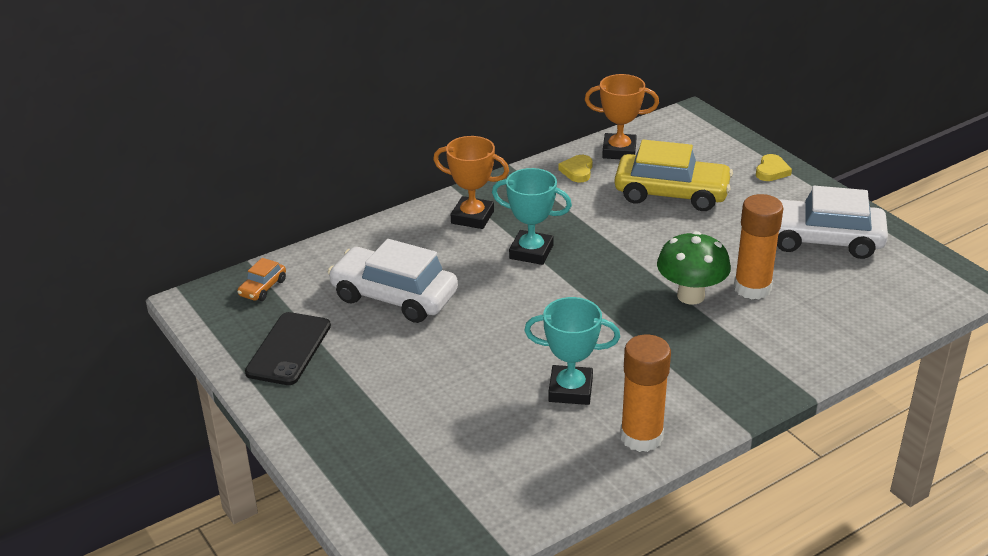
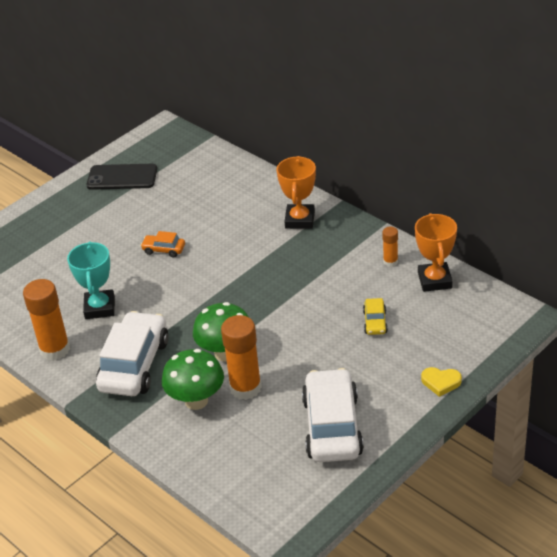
camera: 80 degrees right, 5 degrees up
(263, 288) = (184, 149): orange car -> orange car (164, 250)
(394, 297) = (188, 206): white car -> white car (134, 365)
(531, 252) = (261, 258): turquoise trophy -> none
(577, 171) = (390, 262): yellow heart -> orange glue stick
(671, 194) = (375, 322): yellow car -> yellow car, size x0.45
(766, 325) = (196, 401): none -> green mushroom

